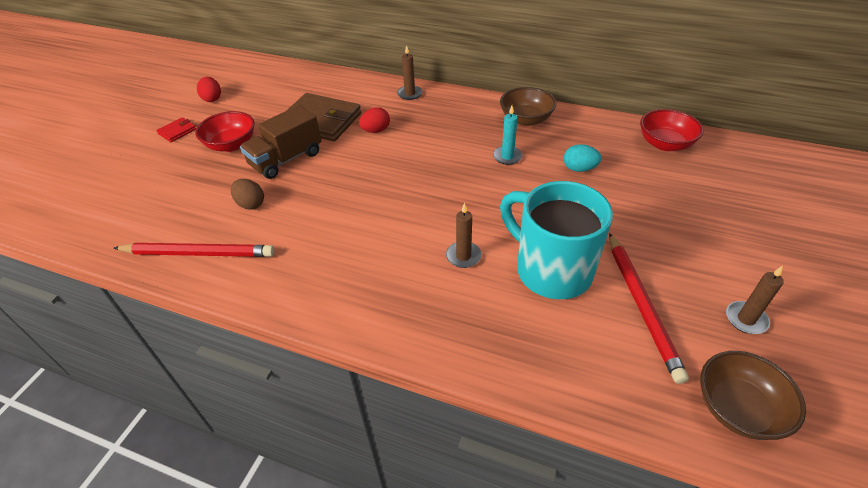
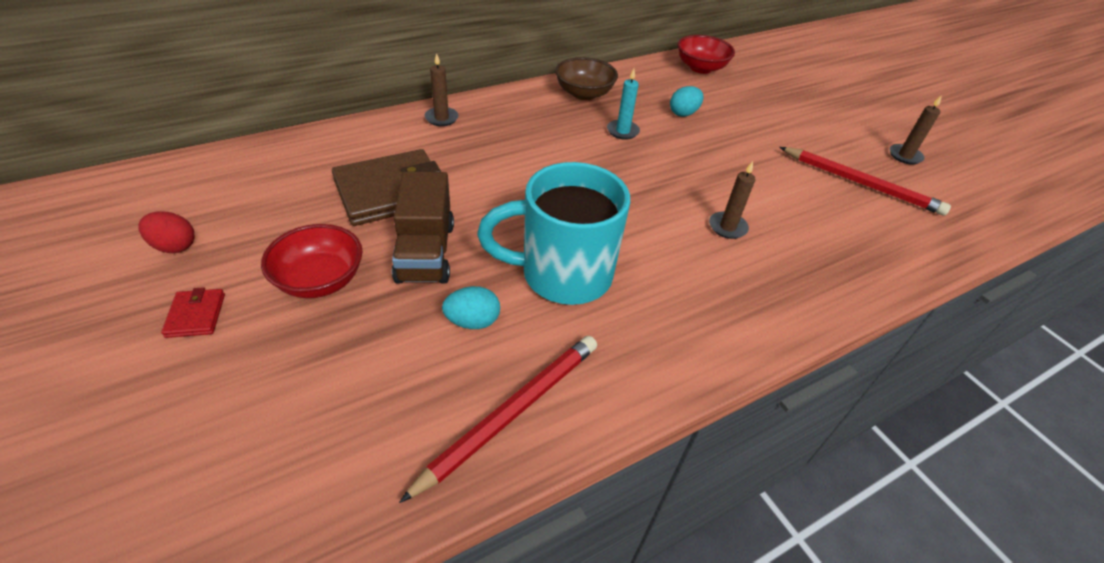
camera: 55 degrees left, 0 degrees up
(251, 204) = (472, 321): brown egg -> turquoise egg
(376, 131) = (471, 170): red egg -> none
(551, 270) = (788, 196): turquoise mug -> turquoise mug (562, 275)
(738, 408) = (977, 208): brown bowl -> none

